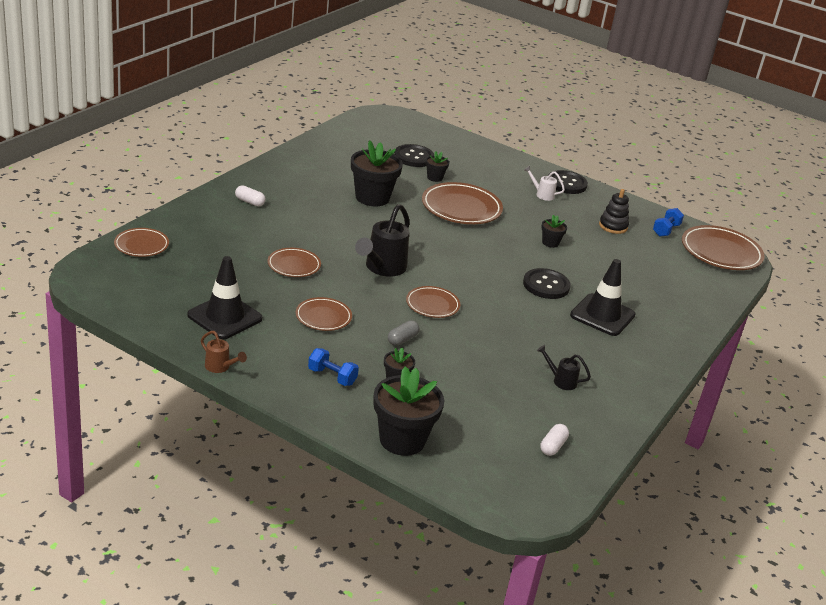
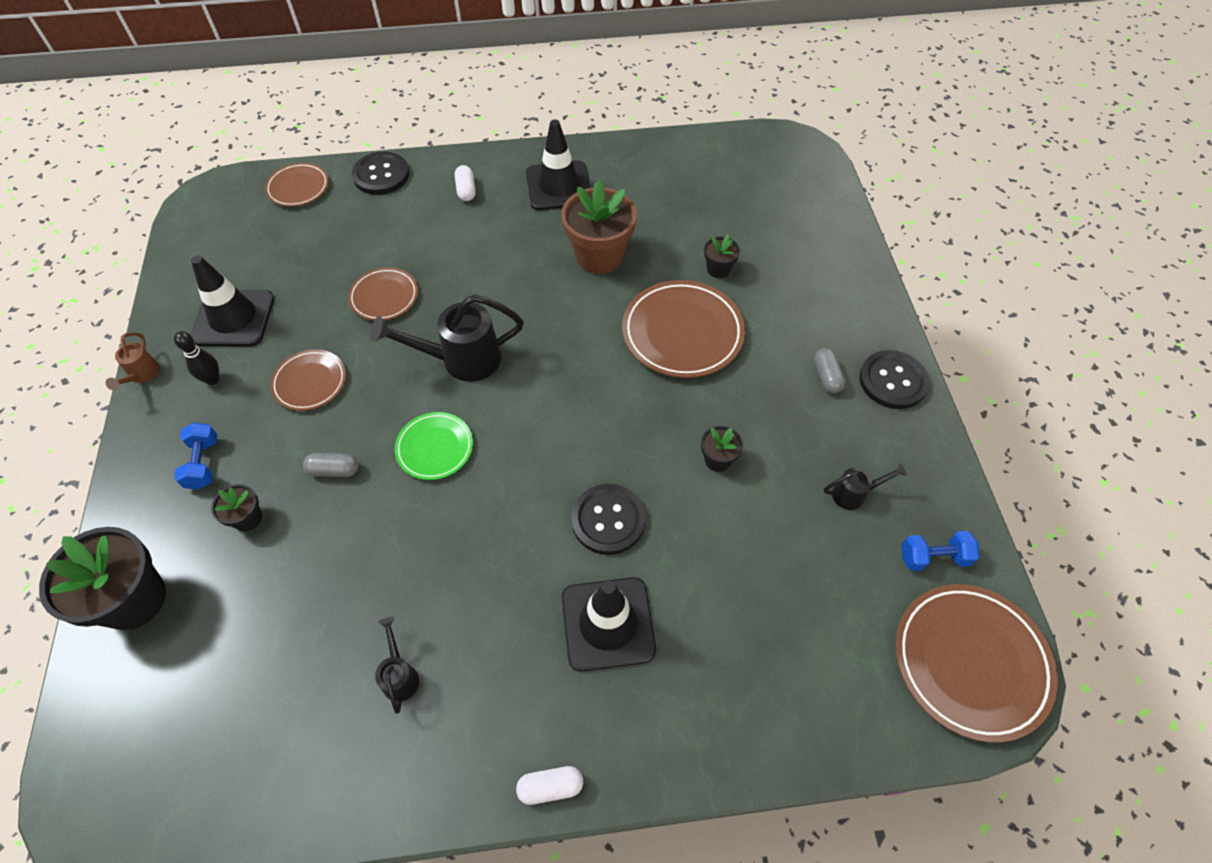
camera: 55 degrees right, 25 degrees up
(266, 345) = (212, 379): none -> black bowling pin
(298, 179) = (558, 186): none -> black traffic cone
(372, 197) = (599, 256): black flower pot -> brown flower pot
(414, 157) = (738, 225): black button -> black button (381, 175)
(432, 305) = (435, 448): brown plate -> green plate
(542, 194) = (826, 376): white watering can -> grey capsule
(553, 446) = (243, 758): white capsule -> white capsule (550, 787)
(613, 226) = (854, 494): black stacking toy -> black watering can

